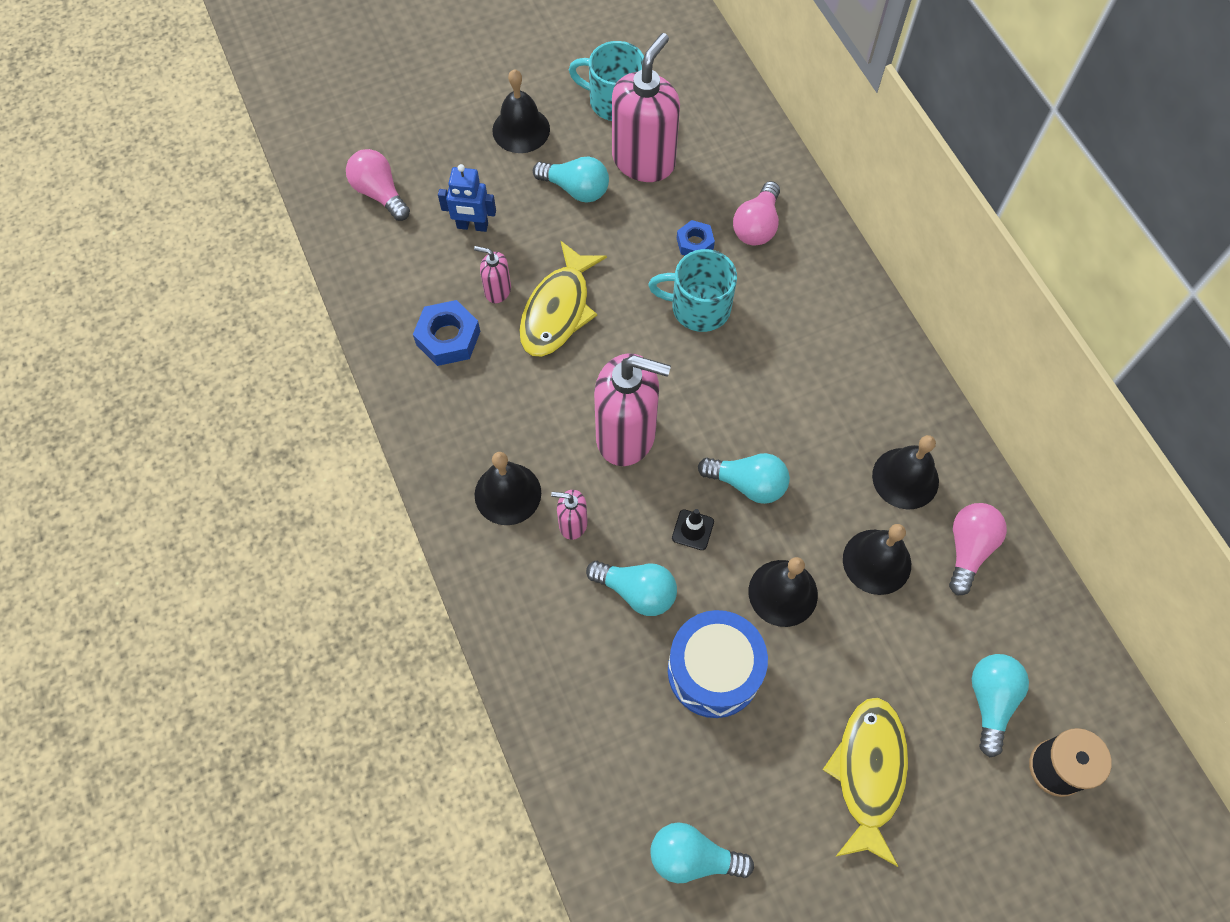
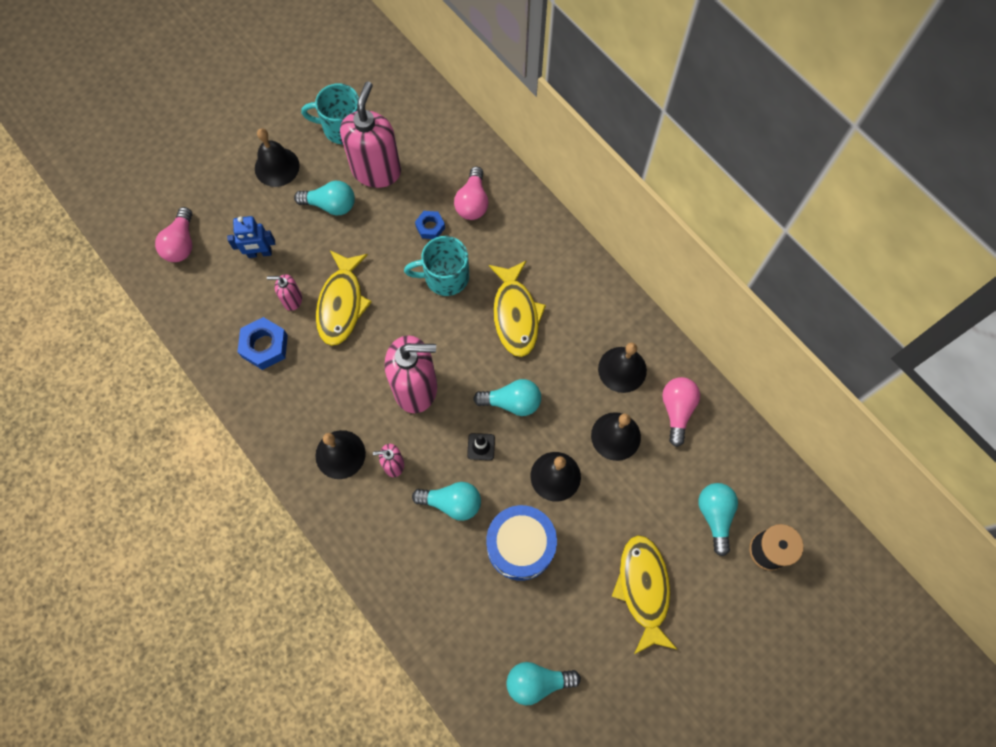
camera: 15 degrees left, 5 degrees up
(379, 193) = (181, 243): pink light bulb -> pink light bulb turned 120 degrees counterclockwise
(779, 376) = (515, 315): none -> yellow fish

